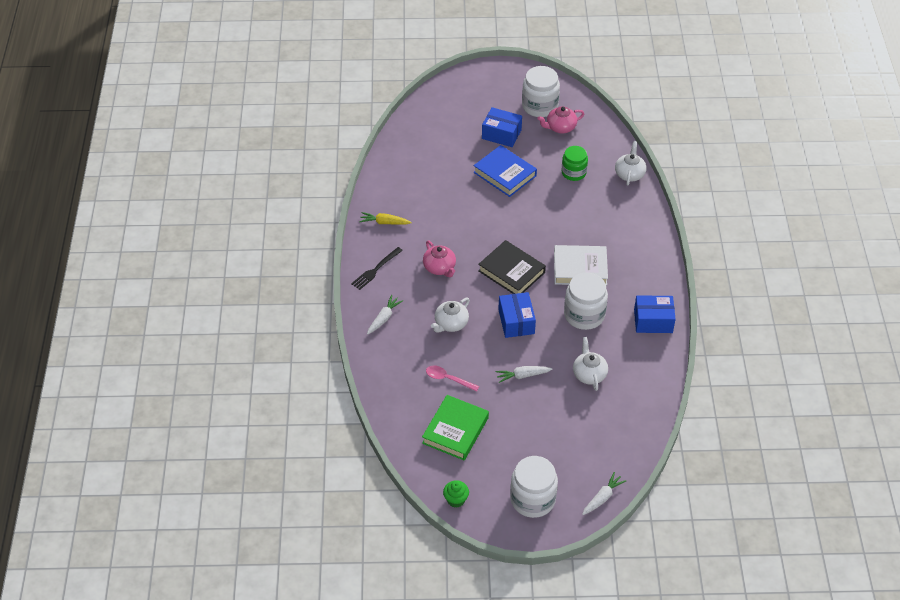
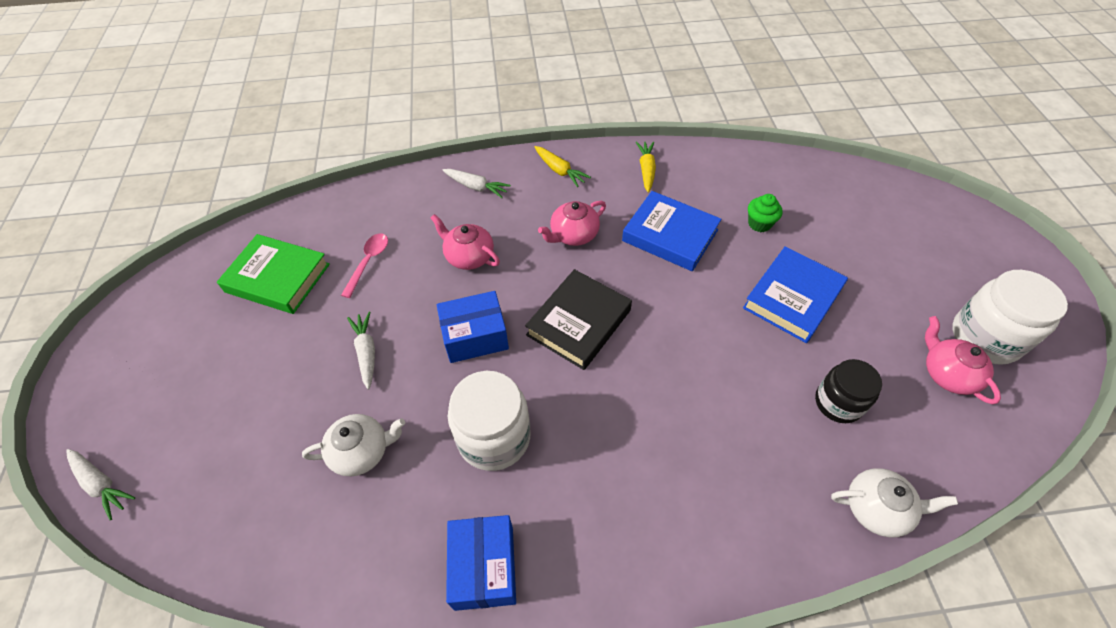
camera: 85 degrees right, 5 degrees up
(376, 269) = (560, 171): black fork -> yellow carrot
(448, 220) = (670, 235): none -> blue book
(450, 324) = (469, 256): white teapot -> pink teapot
(456, 500) = (162, 288): green cupcake -> green cupcake (759, 224)
(501, 134) = (884, 287): blue box -> none
(532, 499) = (132, 381): white jar -> none
(573, 173) = (838, 402): green jar -> black jar
(580, 268) = (602, 425): white book -> none

